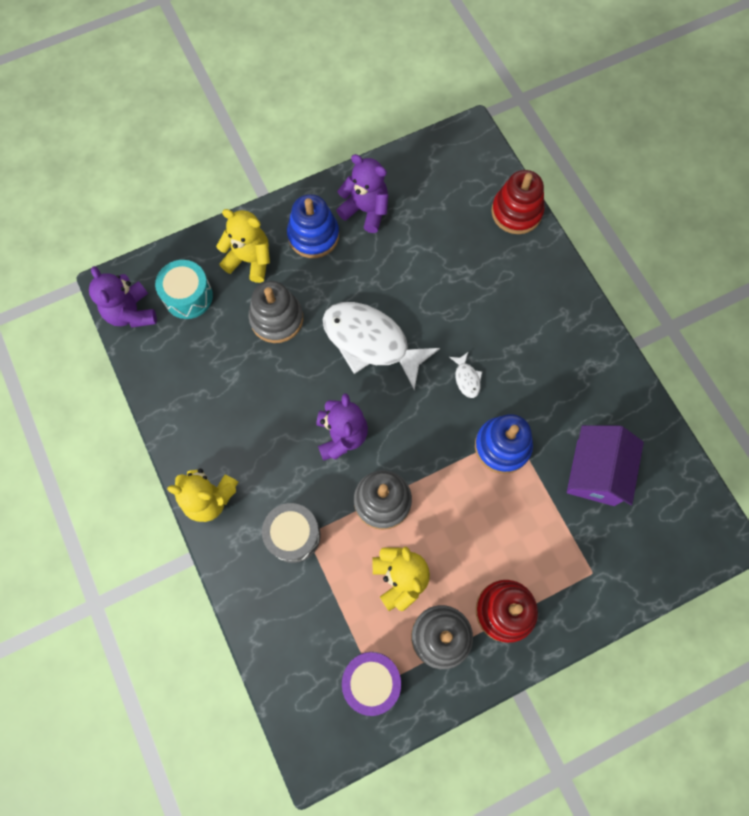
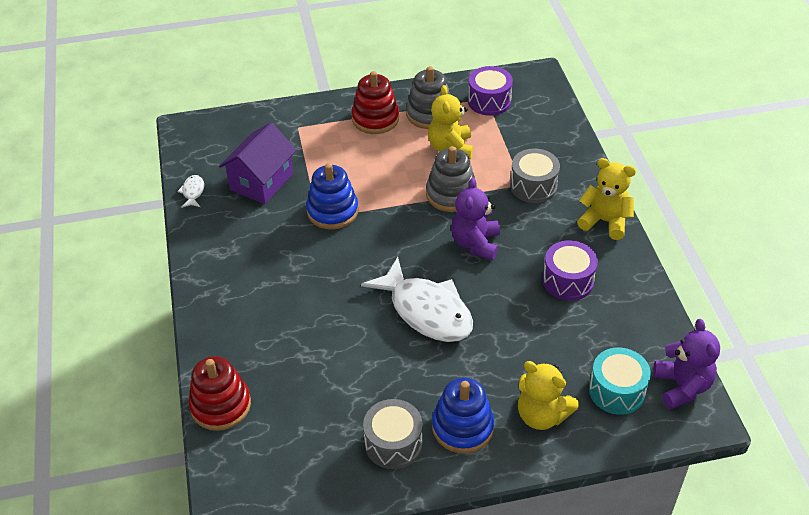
camera: 165 degrees left, 25 degrees down
(241, 408) = (568, 281): none -> purple drum
(276, 319) = (520, 350): grey stacking toy -> none
(365, 210) = (393, 443): purple teddy bear -> grey drum
(466, 378) = (343, 264): white fish -> white fish (193, 192)

